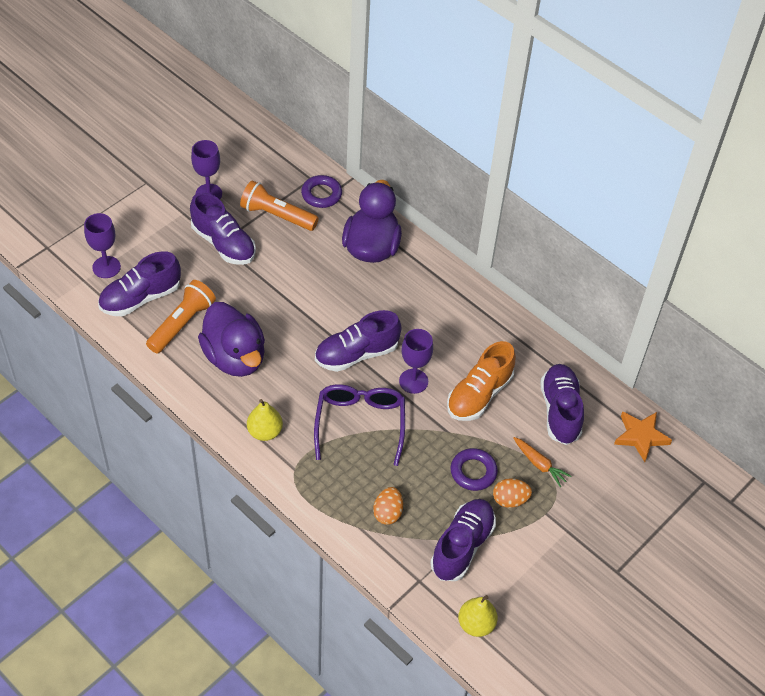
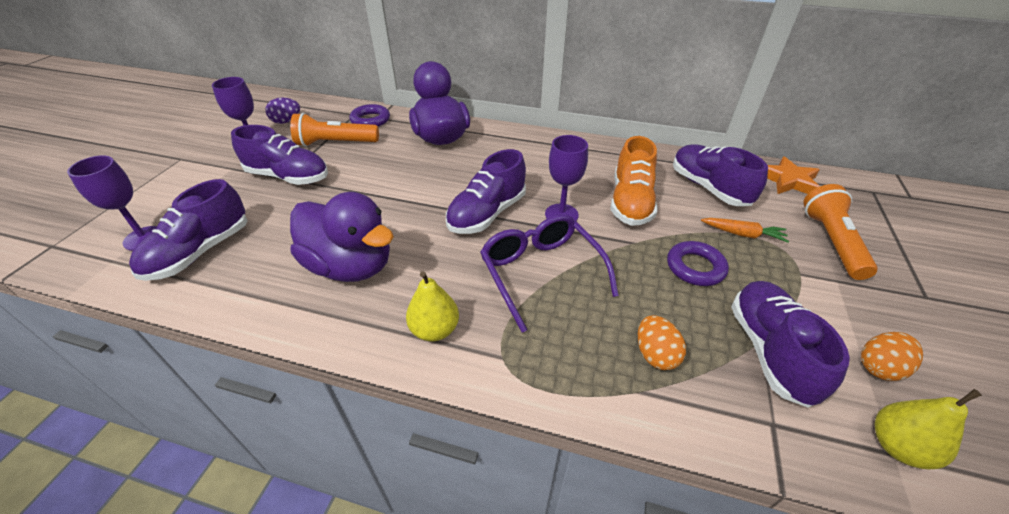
camera: 25 degrees left, 10 degrees down
(182, 324) = (266, 258): orange flashlight -> orange flashlight (831, 241)
(246, 165) = (286, 121): none -> purple egg
(510, 500) = (756, 277): orange egg -> orange egg (879, 367)

